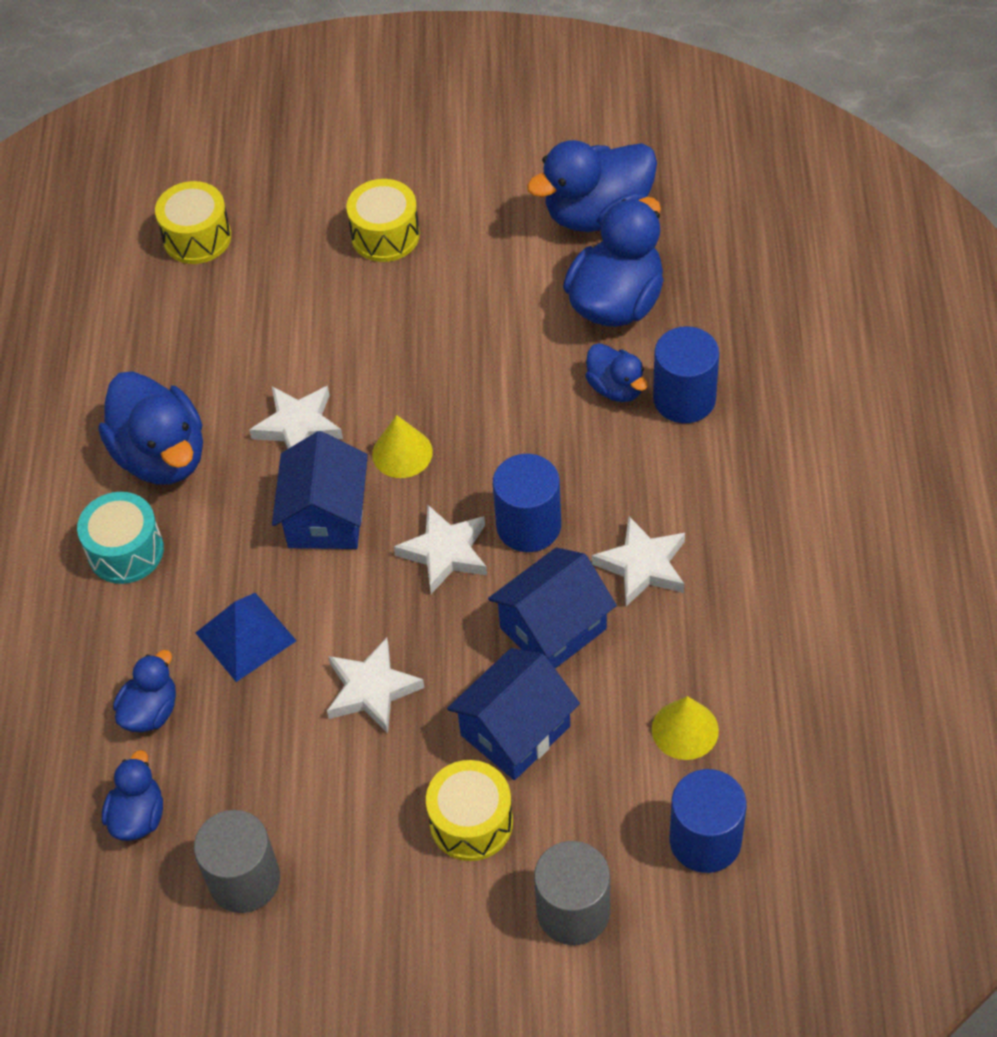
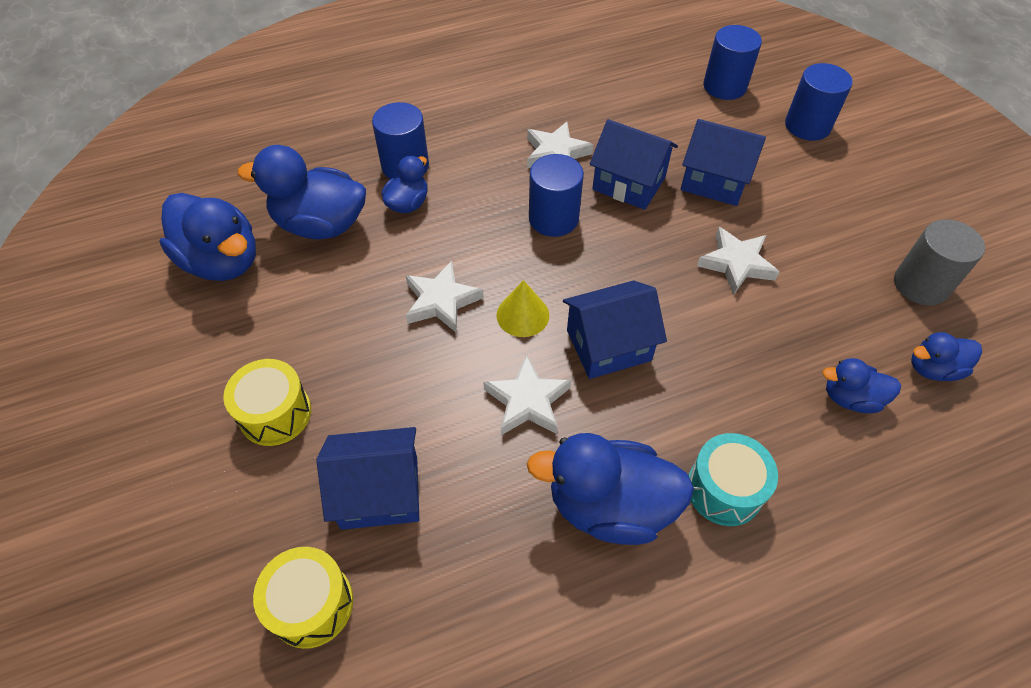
camera: 115 degrees left, 0 degrees up
(162, 456) = (609, 506): blue duck -> blue duck turned 120 degrees counterclockwise
(245, 636) = (746, 358): blue pyramid -> none
(267, 296) = (380, 492): none -> blue house
(445, 552) = (601, 258): white star -> white star (441, 301)
(471, 822) = (790, 183): yellow drum -> none
(573, 911) = (807, 126): grey cylinder -> blue cylinder
(685, 729) = (662, 109): yellow cone -> none

